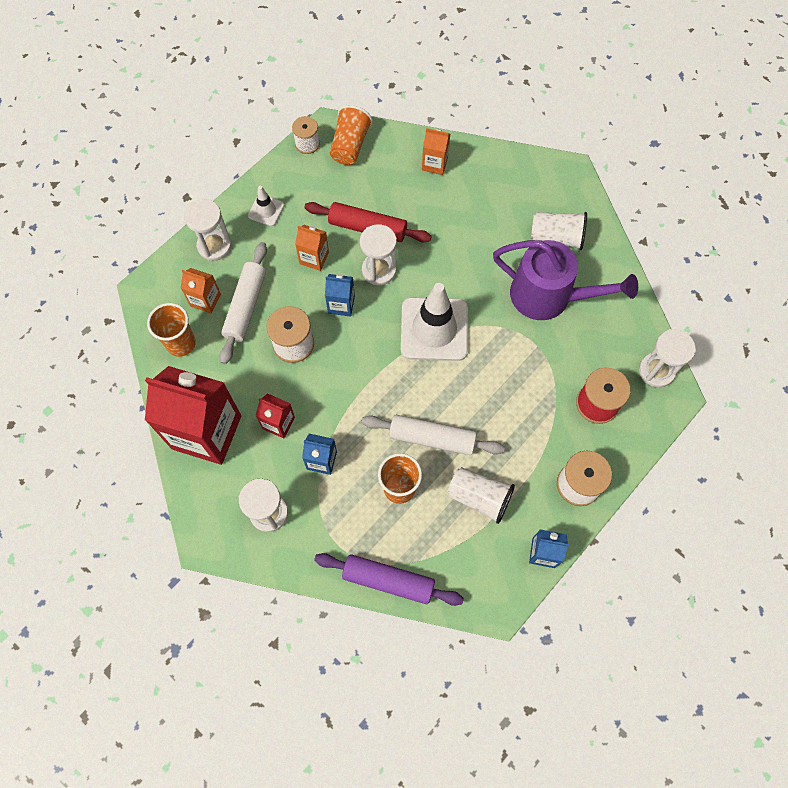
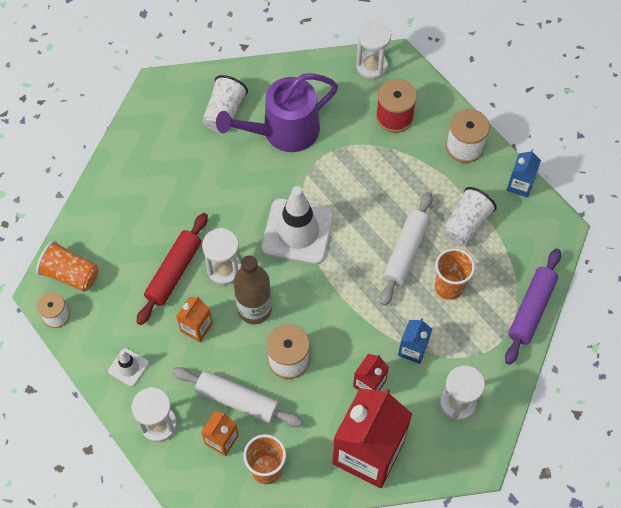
camera: 80 degrees left, 5 degrees down
(341, 304) = (254, 309): blue carton -> brown bottle
(434, 164) = (115, 199): orange carton -> none
(548, 296) = (284, 131): purple watering can -> purple watering can turned 150 degrees counterclockwise

